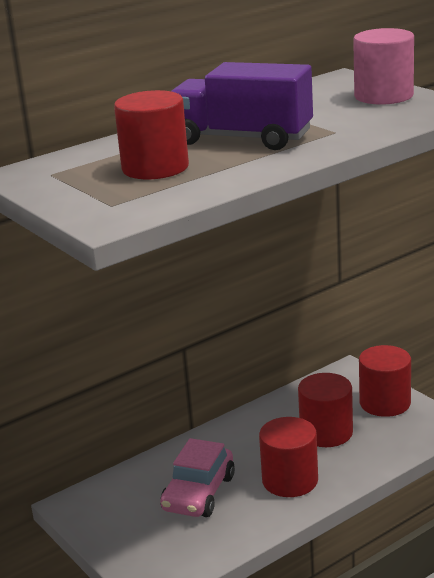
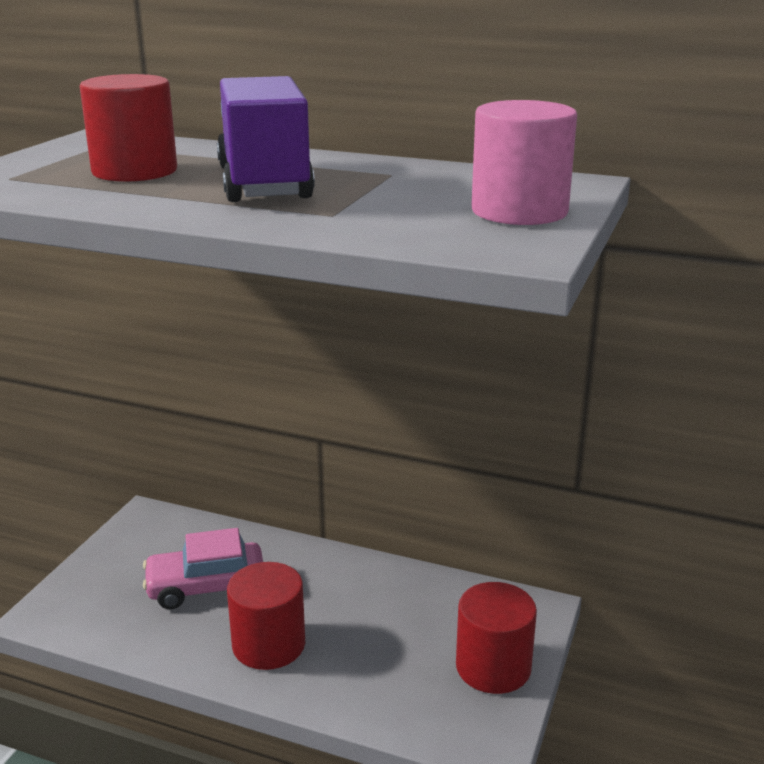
camera: 55 degrees right, 0 degrees up
(326, 432) = (386, 639): red cylinder -> none

